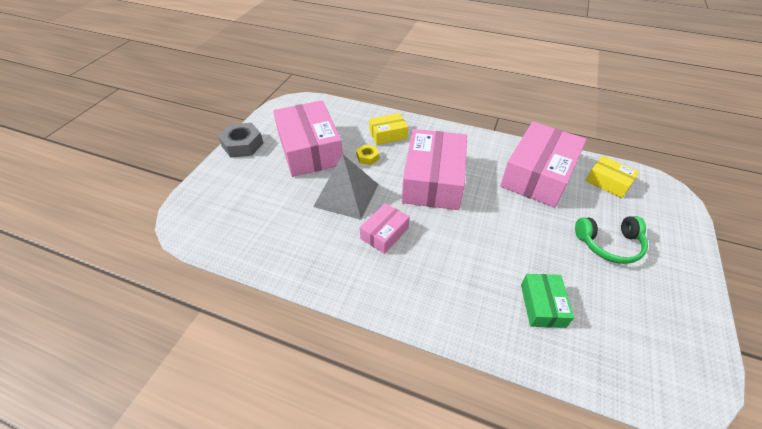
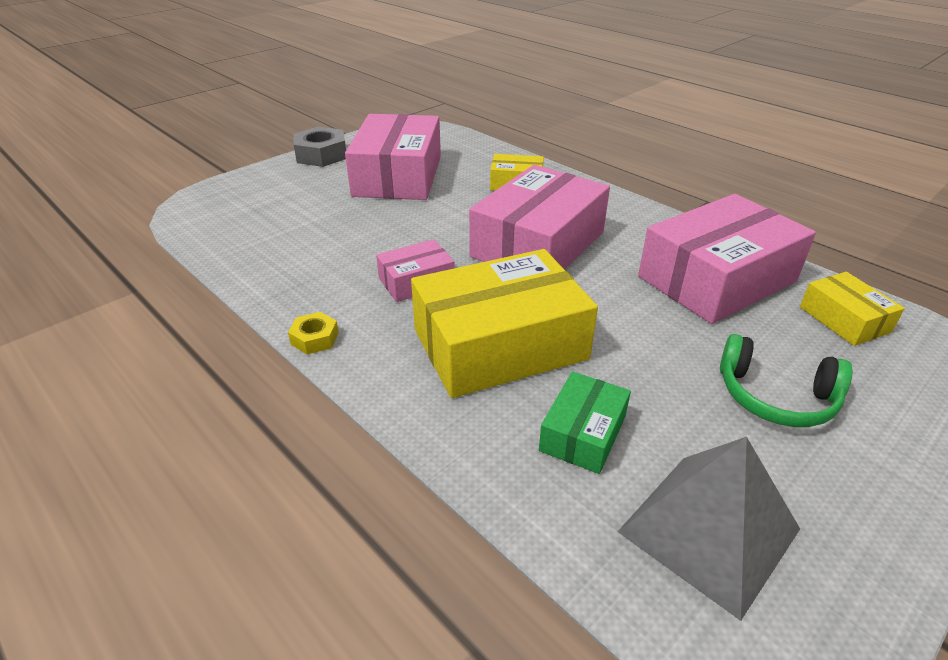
camera: 25 degrees right, 10 degrees down
(346, 195) = (402, 230): grey pyramid -> grey pyramid (709, 530)
(367, 157) = (466, 200): yellow nut -> yellow nut (315, 338)
(463, 263) = (500, 344): none -> yellow box

